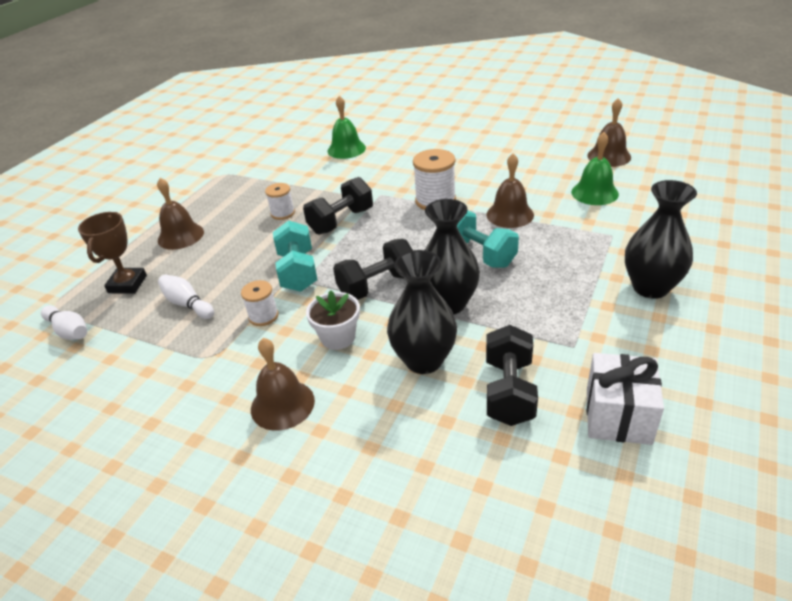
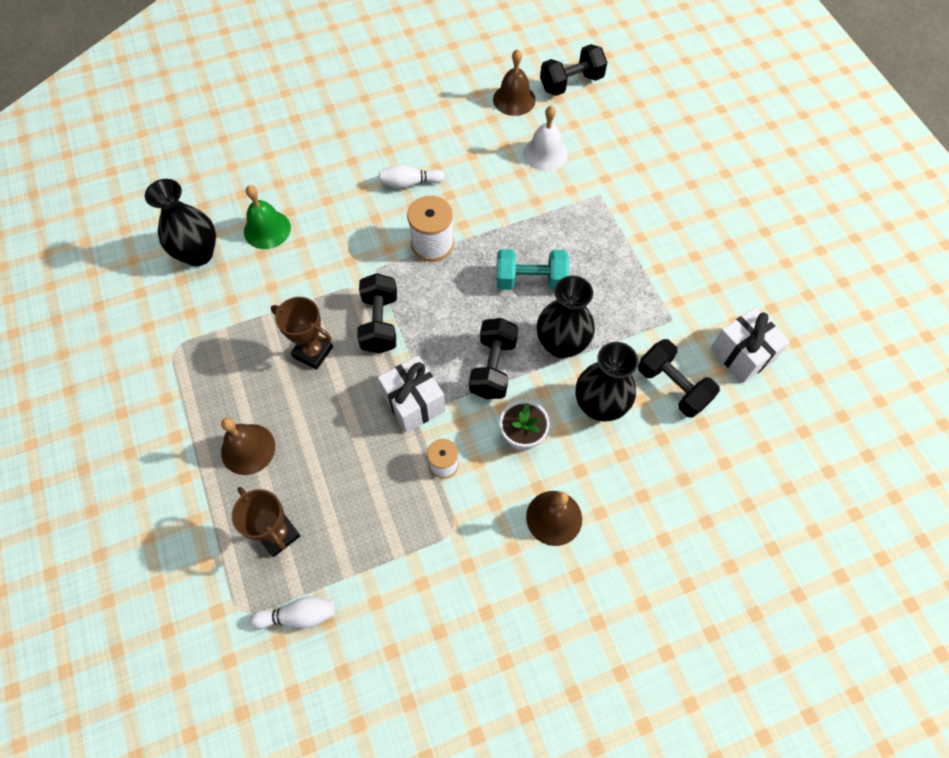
camera: 50 degrees left, 25 degrees up
(187, 304) = (365, 506): white bowling pin -> white bowling pin (409, 183)
(283, 213) = (313, 352): white spool -> brown trophy
(298, 272) = (413, 402): turquoise dumbbell -> white gift
(510, 214) = (508, 220): brown bell -> none
(594, 193) = (545, 153): green bell -> white bell
(650, 287) = (668, 232): black vase -> black vase (198, 254)
(674, 165) = (571, 83): none -> black dumbbell

